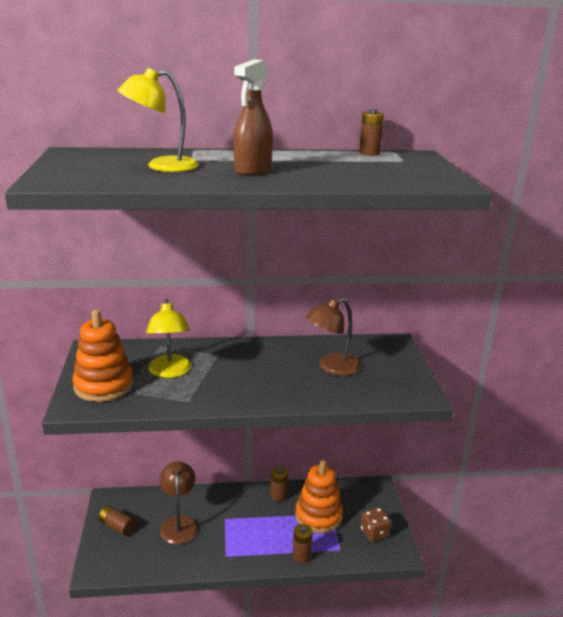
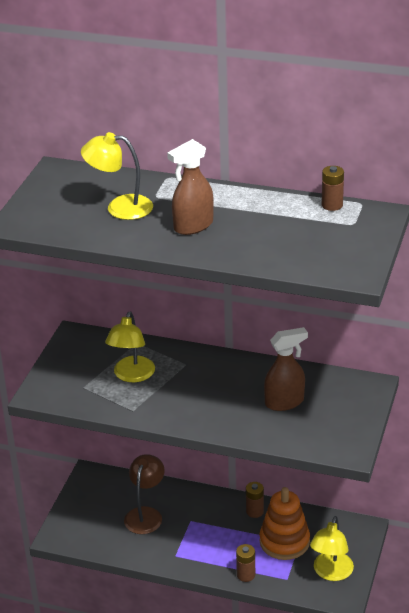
camera: 25 degrees right, 10 degrees up
(103, 385) = (69, 378): orange stacking toy -> none
(117, 526) = (88, 502): brown battery -> none
(332, 367) = (284, 402): brown lamp -> brown spray bottle
(374, 533) = (331, 573): brown dice -> yellow lamp

